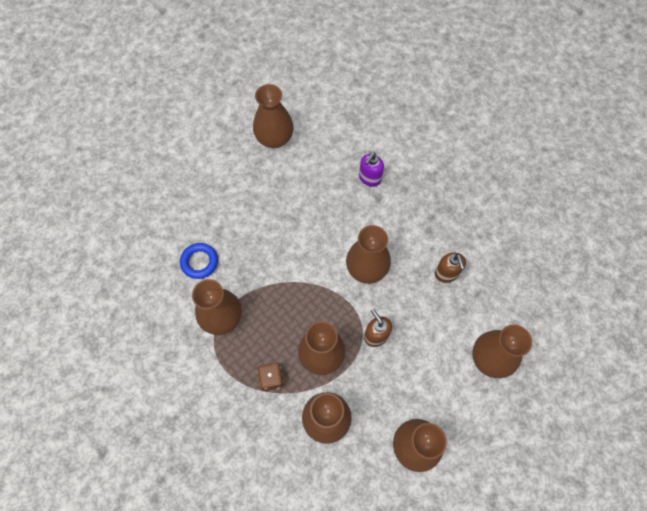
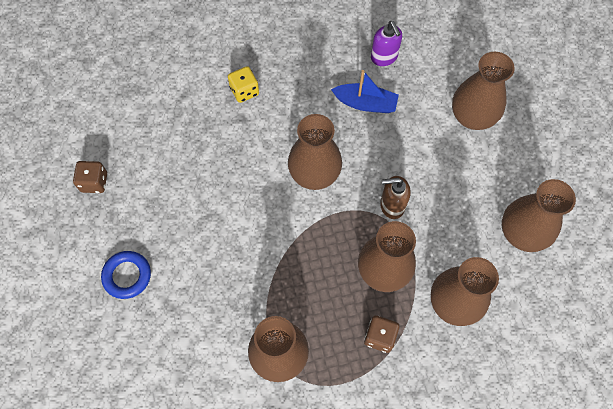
camera: 60 degrees left, 0 degrees up
(199, 262) = (194, 347): blue ring -> blue ring (127, 276)
(274, 138) = (94, 182): brown vase -> brown dice
(369, 178) = (214, 113): purple soap dispenser -> purple soap dispenser (384, 57)
(400, 187) = (244, 91): none -> yellow dice
(446, 274) = (365, 103): brown soap dispenser -> blue boat

